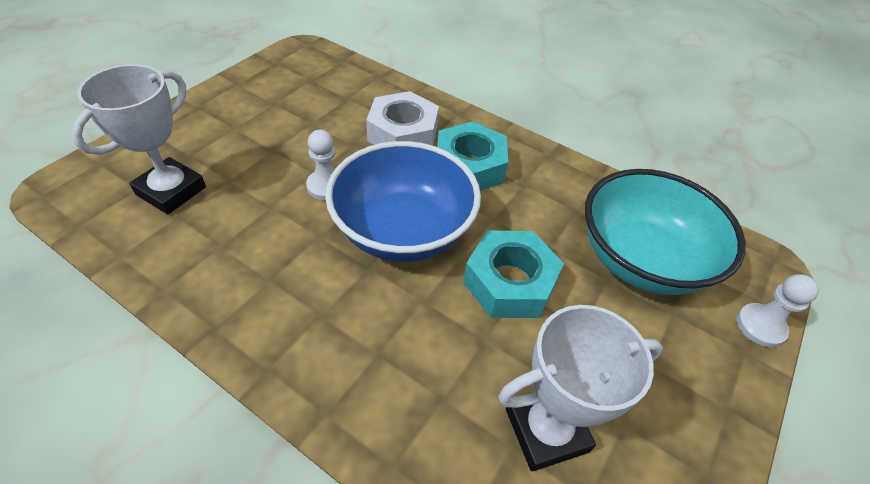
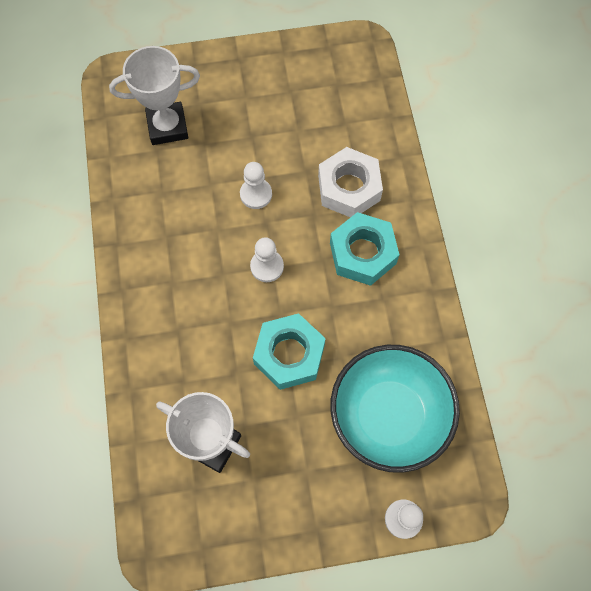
camera: 50 degrees right, 20 degrees up
(403, 231) = (267, 266): blue bowl -> white pawn

